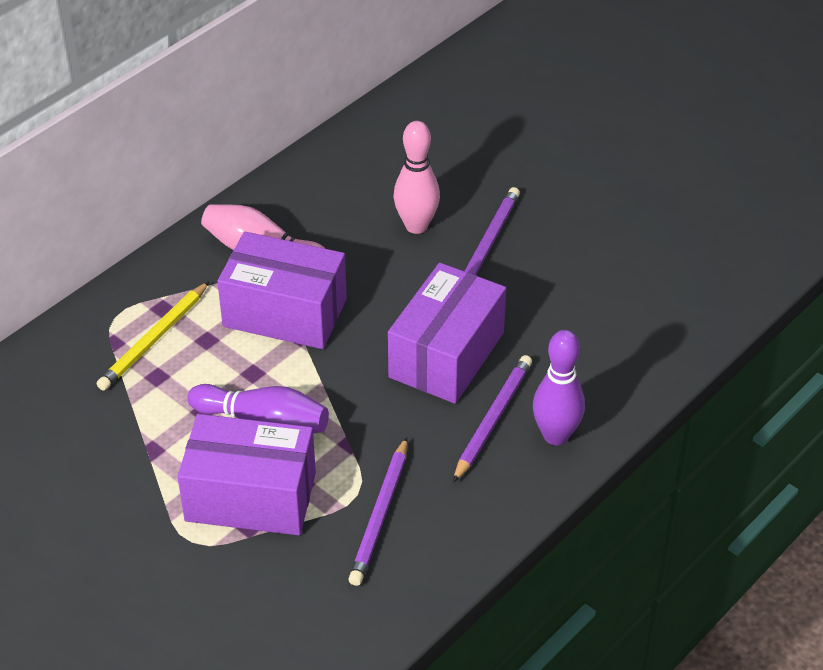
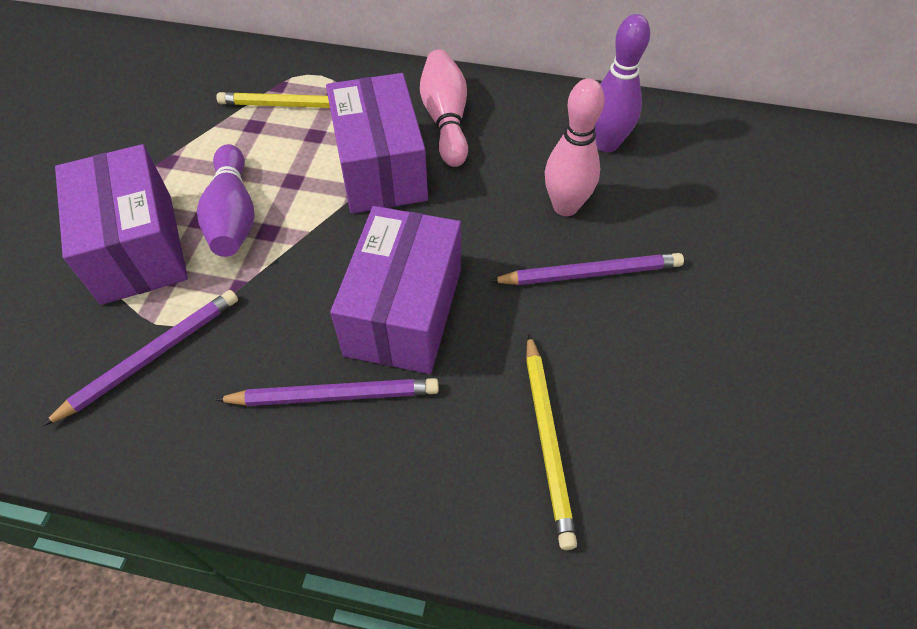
camera: 60 degrees right, 10 degrees up
(380, 515) = (152, 357): purple pencil -> purple pencil turned 150 degrees clockwise
(446, 355) = (404, 311): purple box -> purple box turned 75 degrees counterclockwise
(555, 435) = (342, 471): purple bowling pin -> purple bowling pin (606, 144)
(601, 326) = (547, 439): none -> yellow pencil

